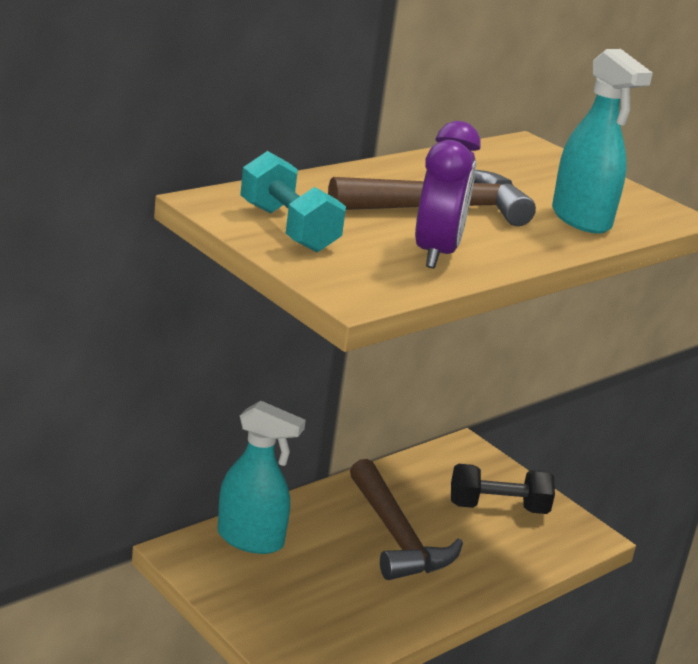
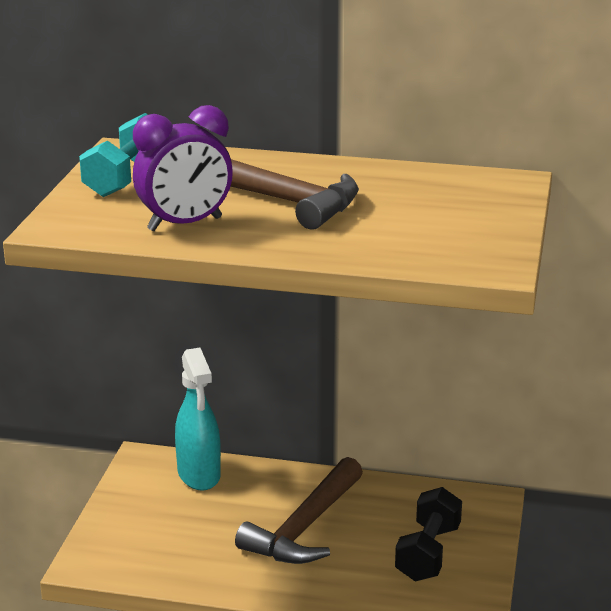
camera: 55 degrees right, 0 degrees up
(498, 507) = (428, 553): black dumbbell -> black dumbbell turned 60 degrees clockwise
(581, 219) = (384, 242): turquoise spray bottle -> none

